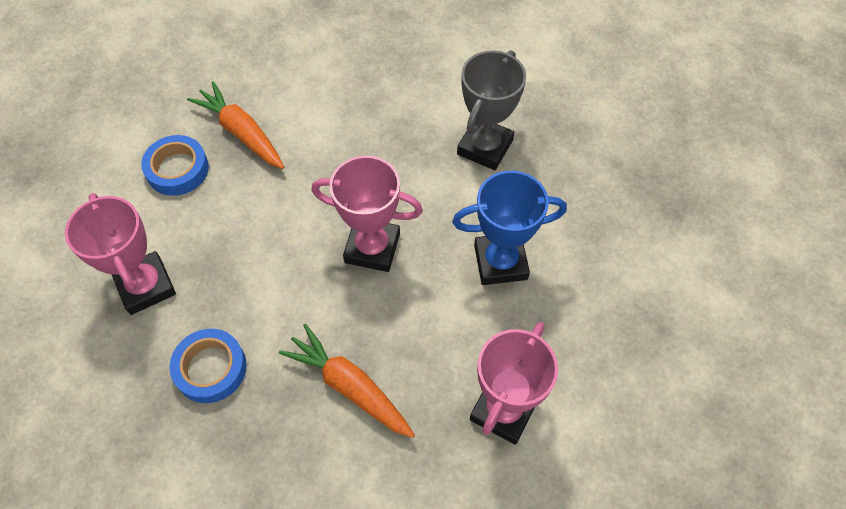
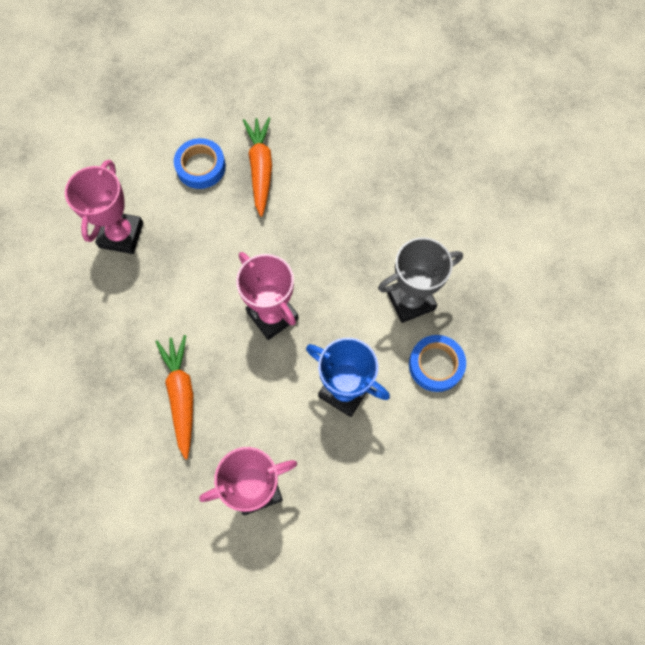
camera: 40 degrees right, 10 degrees up
(210, 368) = (115, 318): blue tape -> blue tape (436, 365)

